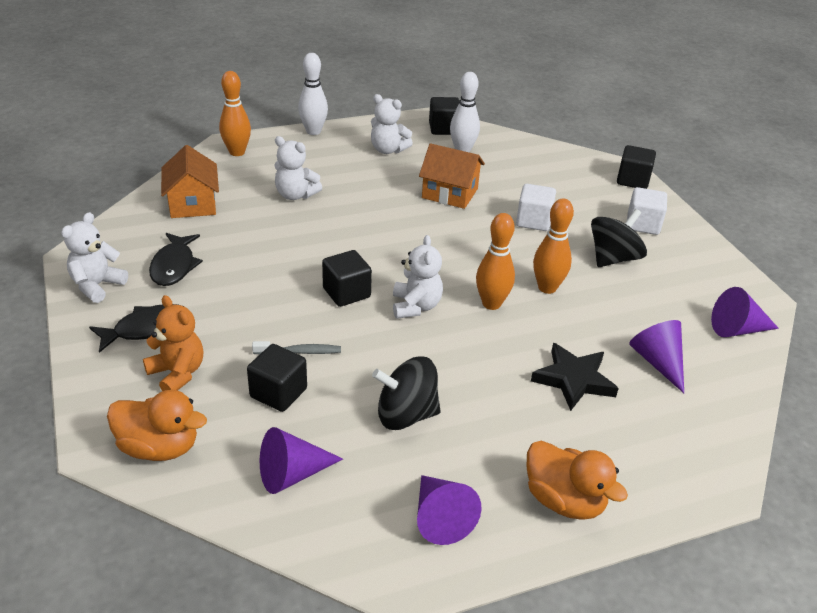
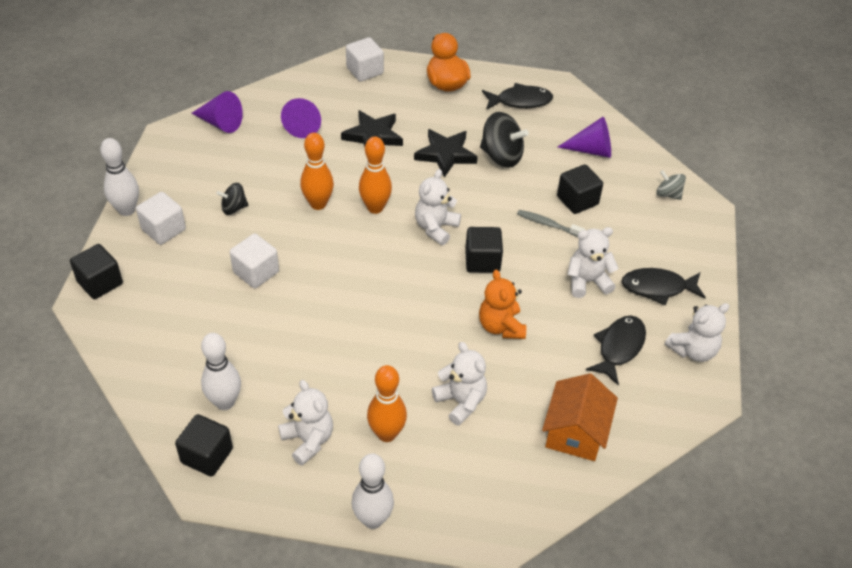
camera: 150 degrees left, 10 degrees up
(159, 447) = (668, 194): orange duck -> grey spinning top
(177, 373) = (643, 240): orange teddy bear -> orange teddy bear (501, 326)
(228, 310) = (587, 281): none -> white teddy bear
(237, 152) = (491, 512): orange bowling pin -> orange bowling pin (386, 434)
(440, 517) = (520, 101): purple cone -> black fish
(450, 193) = (300, 340): orange house -> none
(473, 390) = (445, 154): none -> black star
(613, 258) = (234, 208): black spinning top -> black spinning top, size x0.57
(685, 471) = (365, 71): none -> white cube
(691, 228) = (127, 210): none -> white bowling pin

